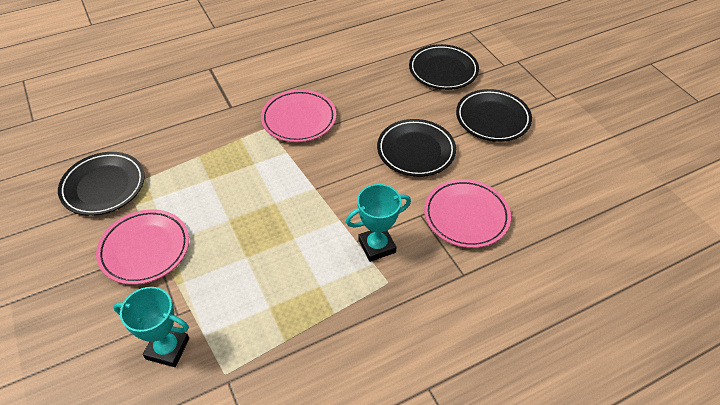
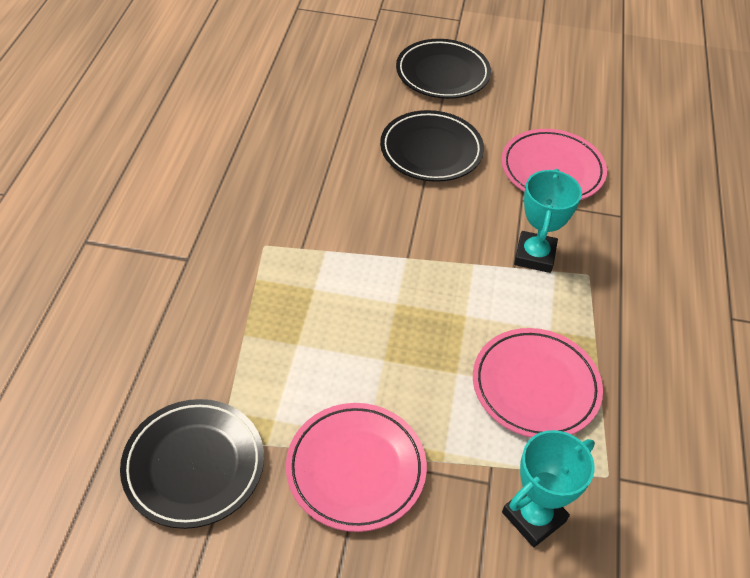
camera: 55 degrees left, 0 degrees up
(299, 119) = (281, 210): pink plate -> pink plate (535, 386)
(443, 70) = (334, 61): black plate -> none

